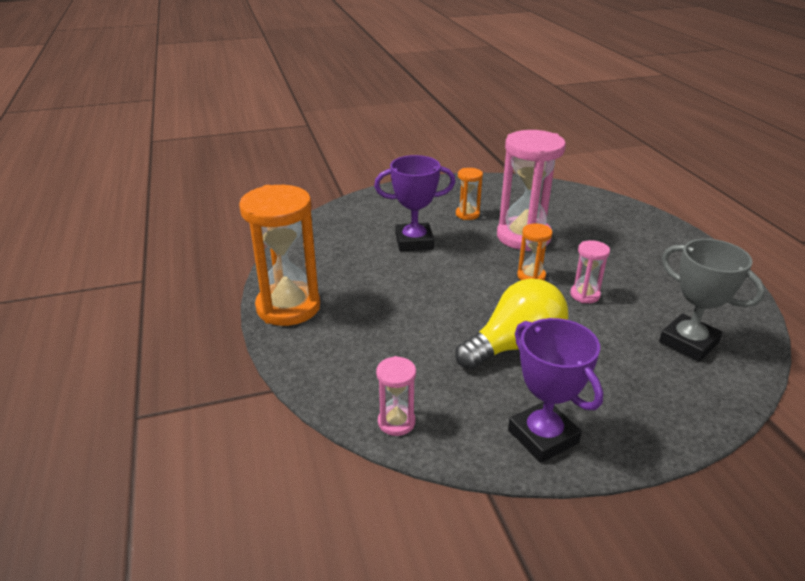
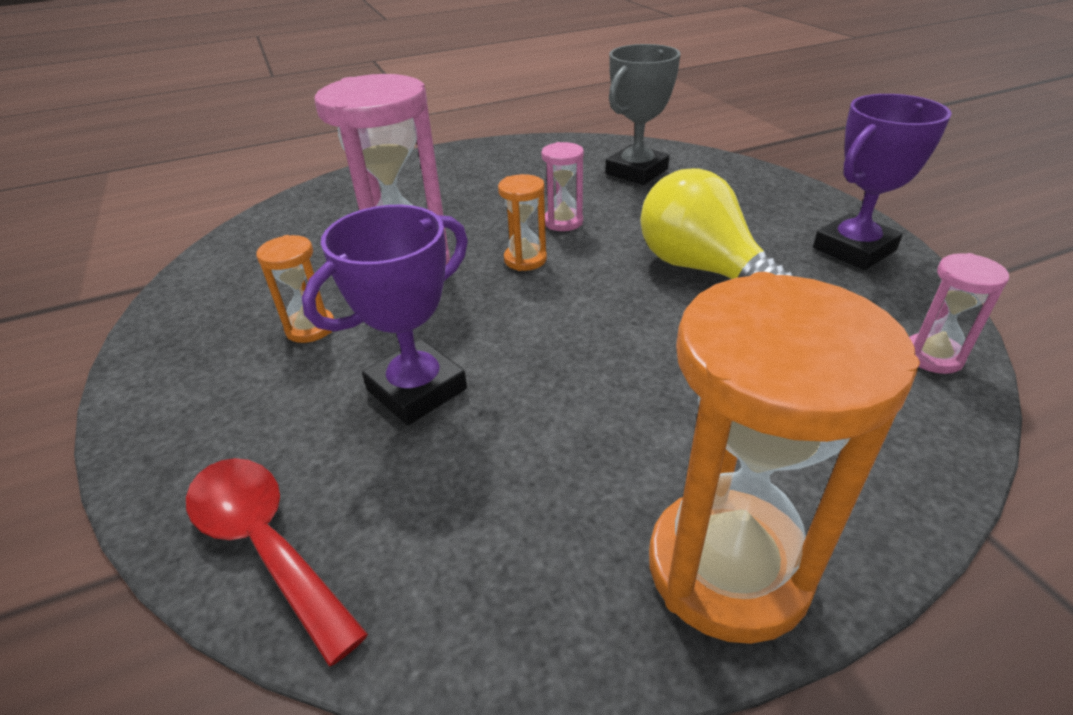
camera: 95 degrees left, 5 degrees up
(342, 216) = (265, 543): none -> red spoon
(414, 242) = (417, 389): purple trophy -> purple trophy turned 60 degrees clockwise

